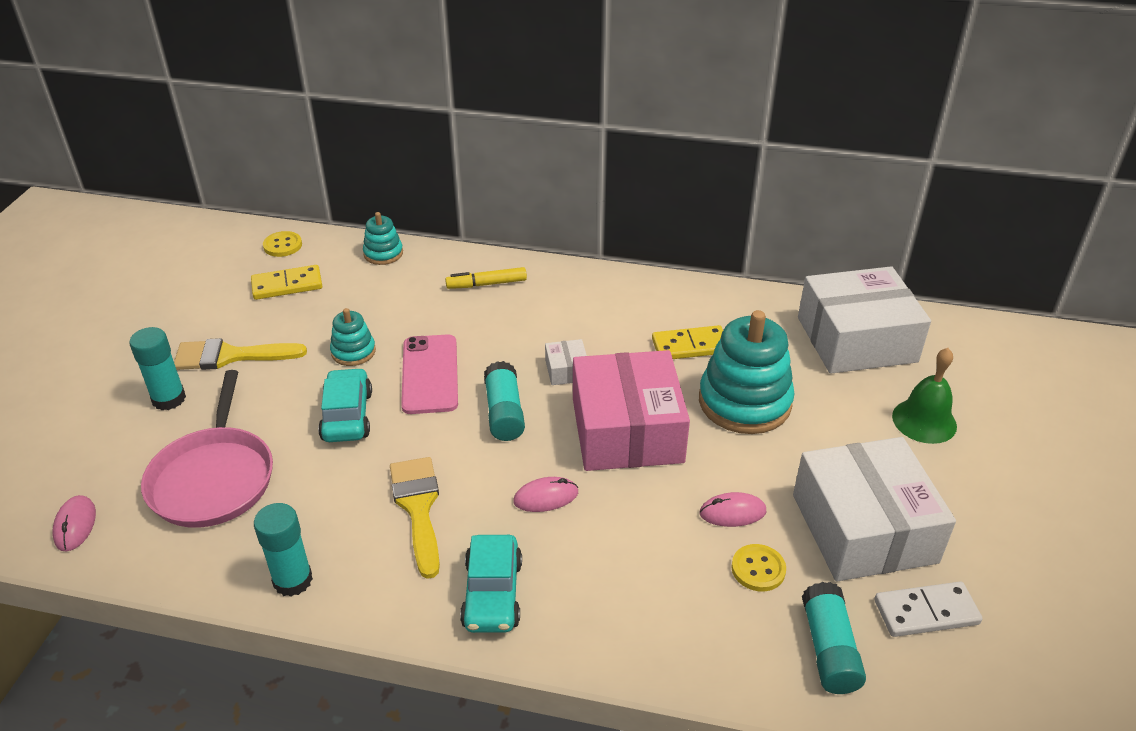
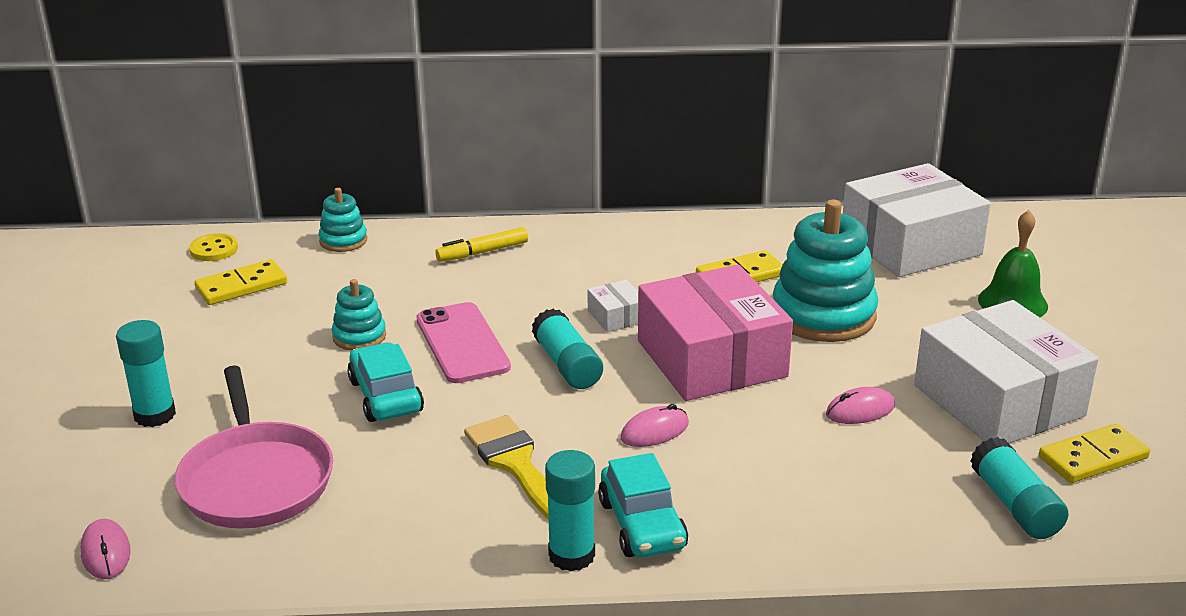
camera: 15 degrees left, 10 degrees down
(230, 356) = (209, 363): yellow brush -> none
(293, 580) = (407, 554): turquoise glue stick -> turquoise glue stick (571, 555)
(758, 569) = (911, 453): yellow button -> none
(926, 612) = (1093, 458): white domino -> yellow domino

